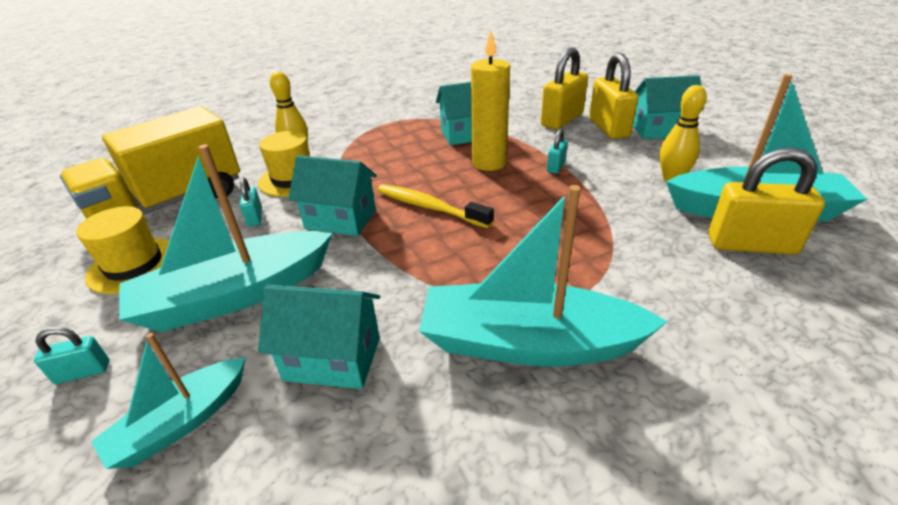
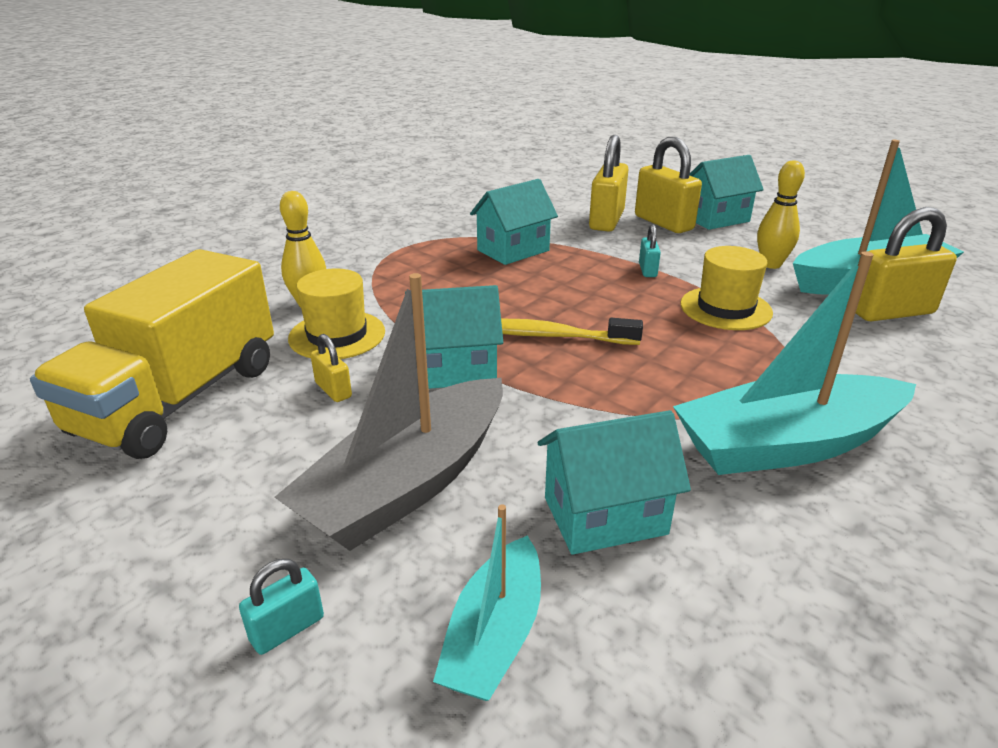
camera: 25 degrees left, 5 degrees down
(134, 265) = (211, 485): yellow hat -> yellow hat (725, 308)
(235, 295) = (408, 483): turquoise boat -> grey boat
(255, 217) = (333, 390): turquoise padlock -> yellow padlock
(489, 163) = (571, 277): yellow candle -> none

